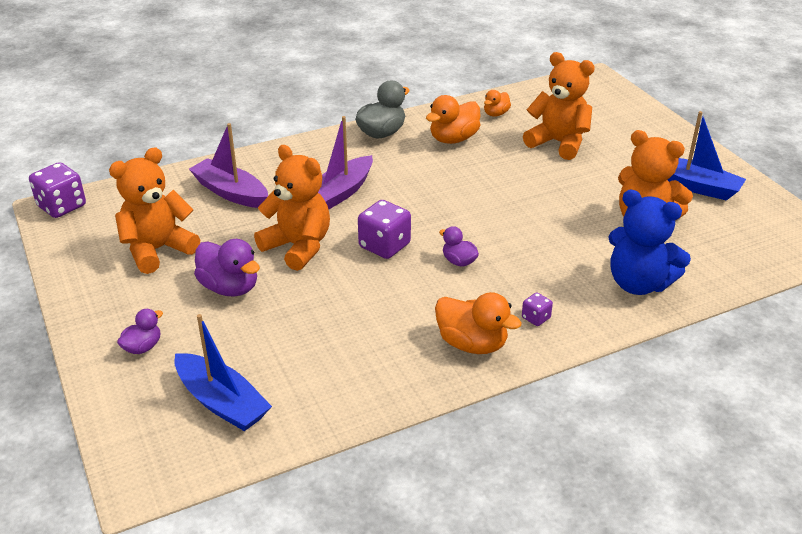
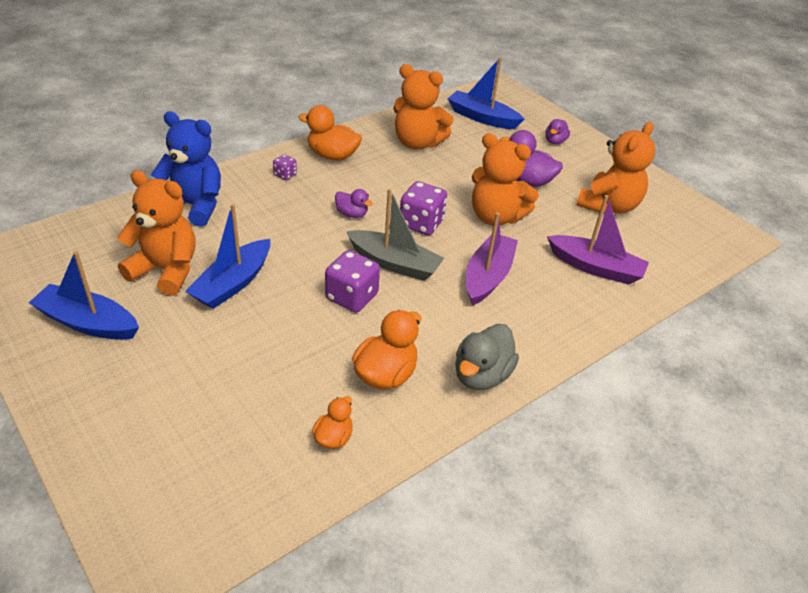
camera: 165 degrees right, 5 degrees up
(62, 206) = (732, 239): purple dice -> purple dice (352, 297)
(425, 210) = (394, 263): none -> grey boat
(558, 143) = (245, 382): orange teddy bear -> orange teddy bear (417, 143)
(579, 205) = (233, 283): none -> blue boat

